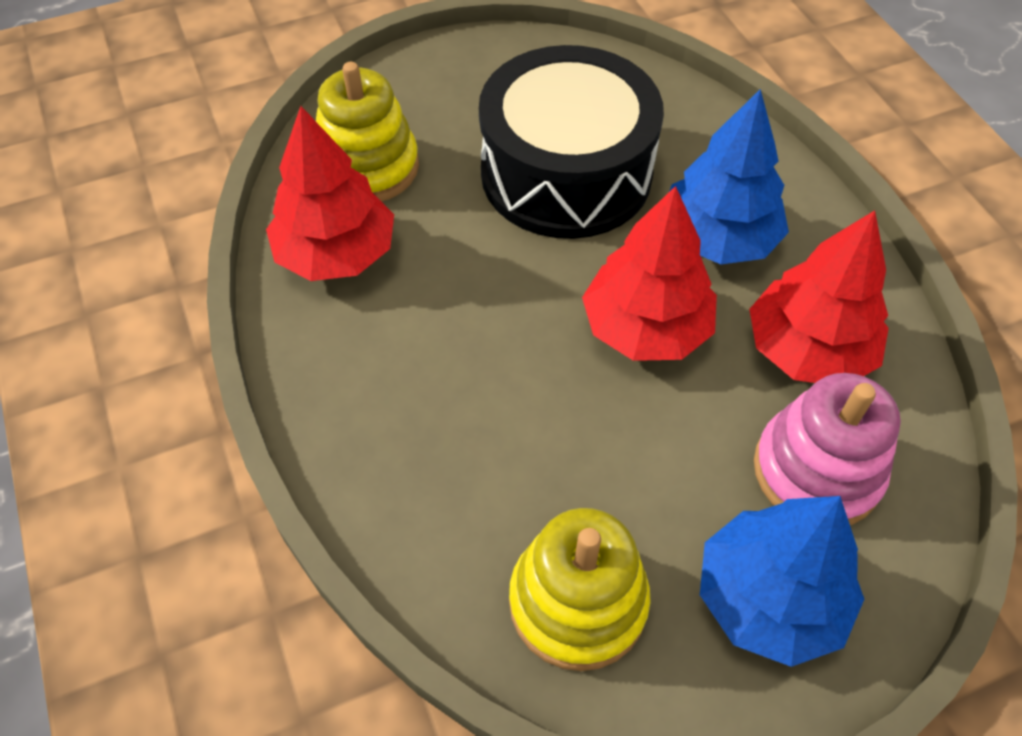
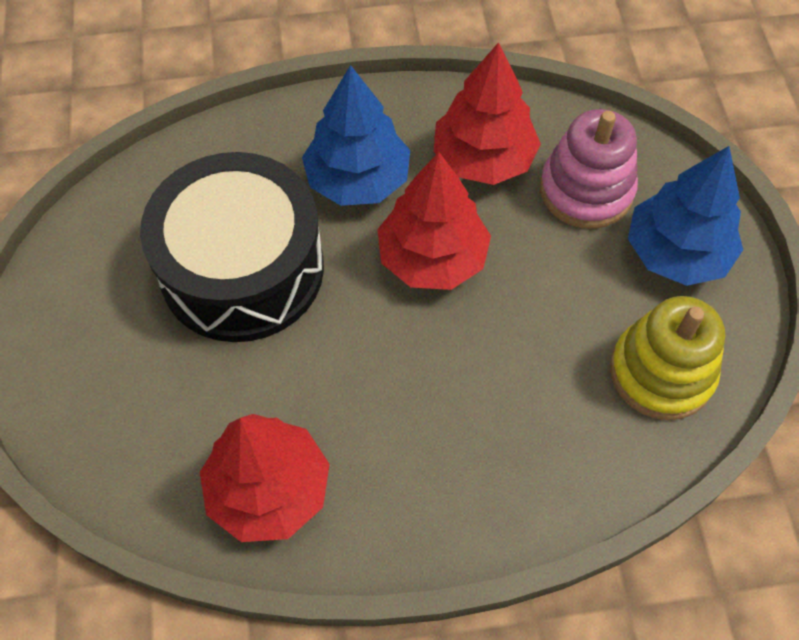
camera: 75 degrees left, 5 degrees up
(368, 167) = (164, 440): yellow stacking toy -> none

